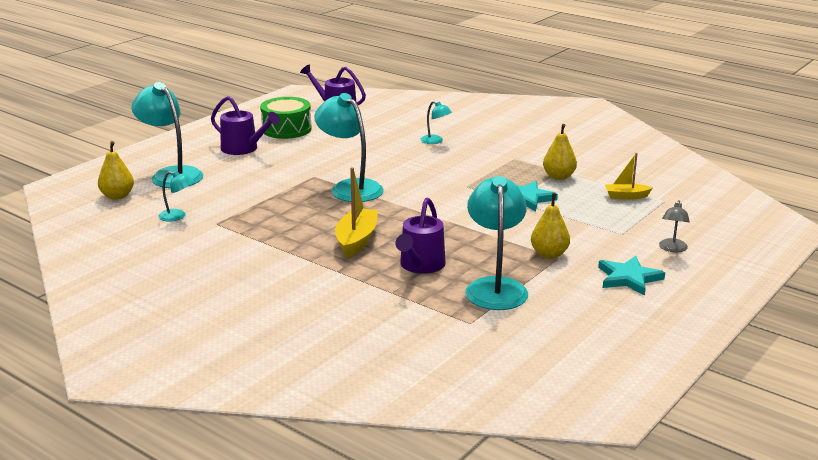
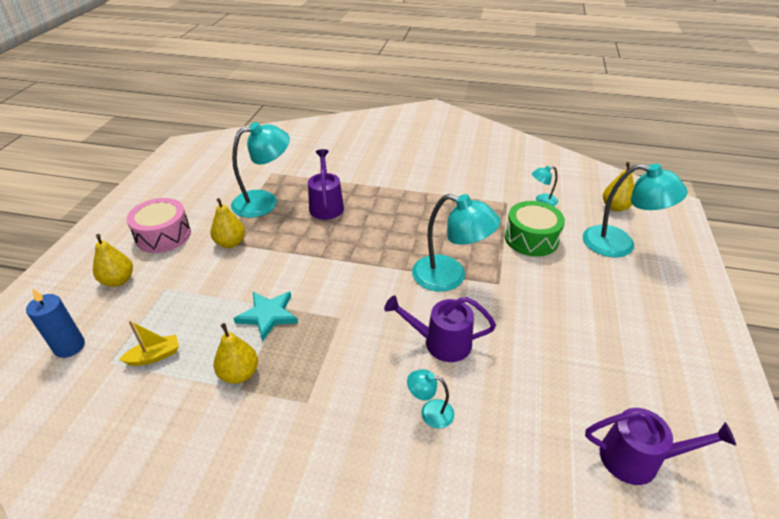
camera: 155 degrees right, 15 degrees up
(243, 149) = (619, 308): purple watering can -> purple watering can (441, 343)
(286, 129) = (632, 371): green drum -> green drum (531, 239)
(356, 240) = (389, 215): yellow boat -> none
(495, 287) = (264, 201): turquoise lamp -> turquoise lamp turned 90 degrees counterclockwise
(628, 278) = (163, 235): turquoise star -> pink drum
(672, 249) = (118, 280): grey lamp -> yellow pear
(702, 215) = (69, 347): none -> blue candle

